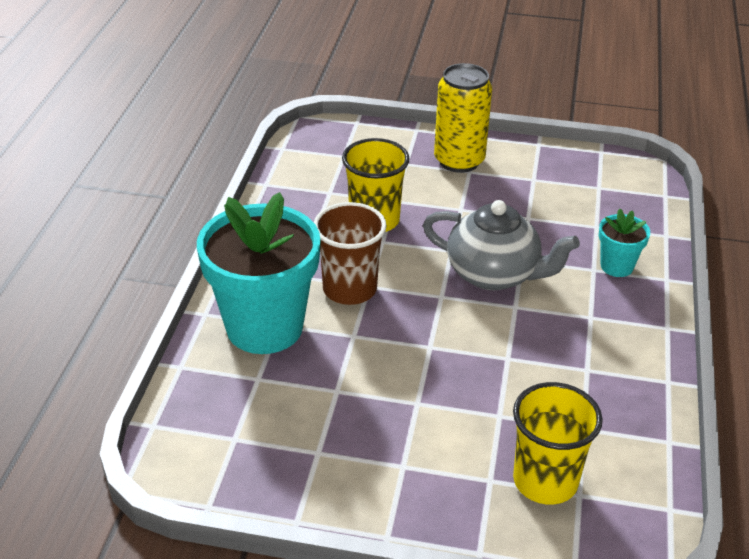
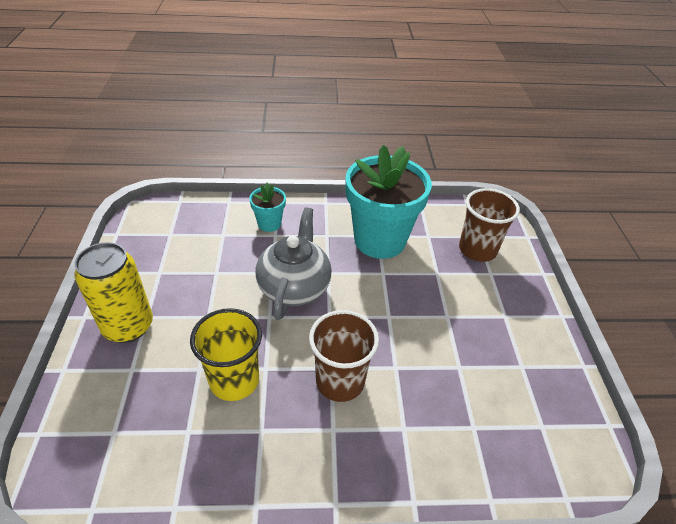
camera: 105 degrees left, 5 degrees up
(264, 327) = (412, 439): turquoise flower pot -> turquoise flower pot (380, 240)
(545, 481) = (477, 250): yellow cup -> brown cup

